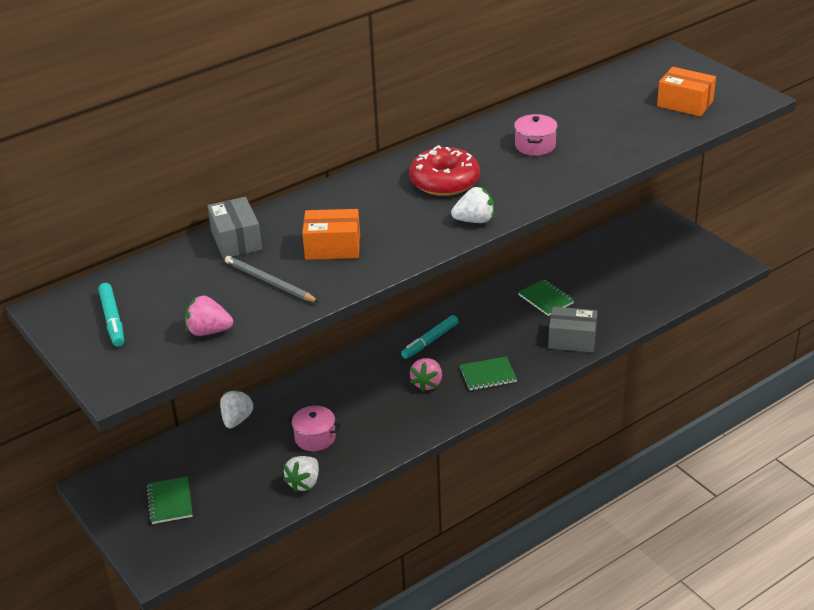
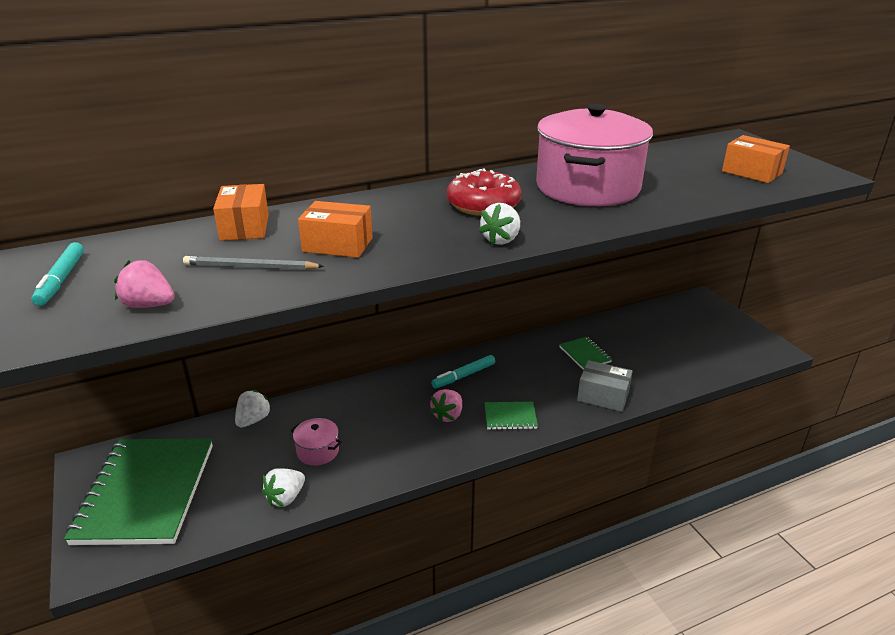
camera: 10 degrees right, 5 degrees down
(170, 502) = (146, 493): green notebook -> green notebook, size x2.34
(236, 240) = (245, 227): grey box -> orange box
(269, 282) = (250, 267): grey pencil -> grey pencil turned 45 degrees counterclockwise
(474, 220) = (501, 240): white strawberry -> white strawberry turned 120 degrees clockwise
(535, 146) = (587, 187): pink pot -> pink pot, size x2.46

